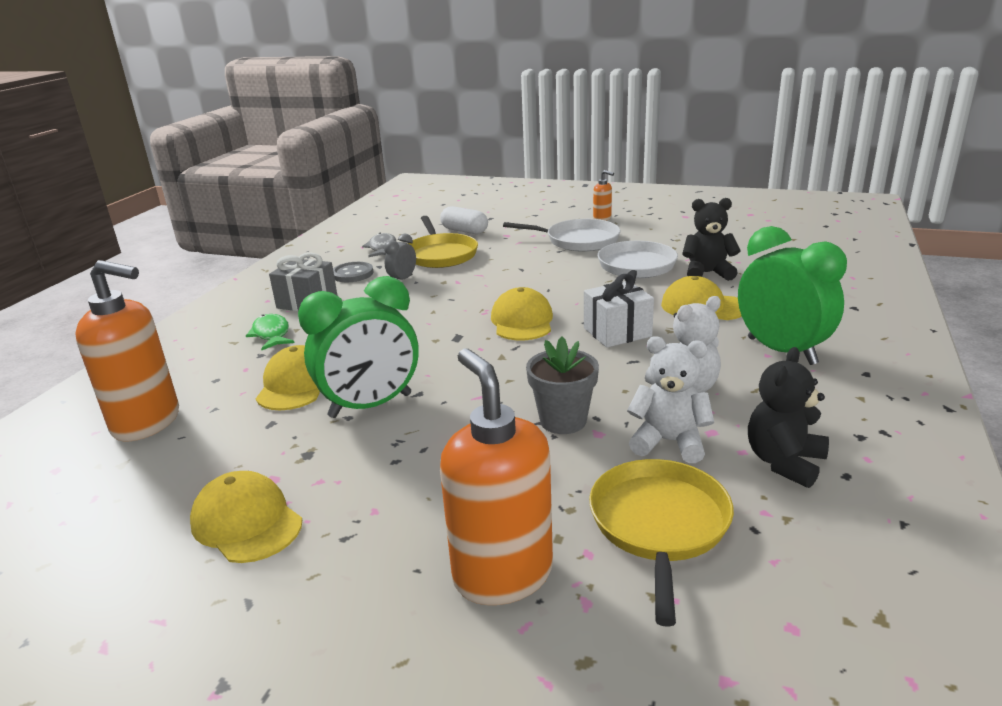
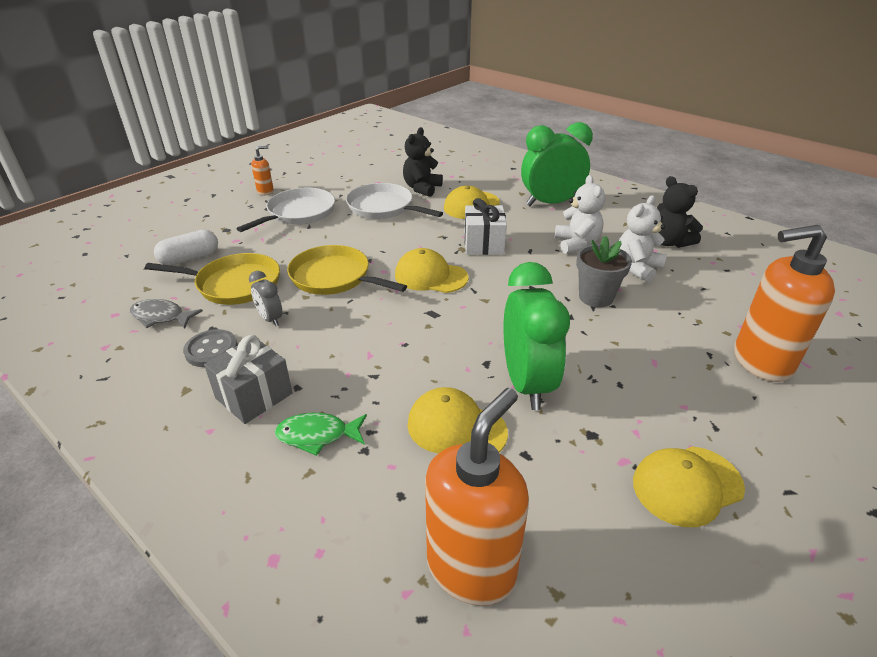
camera: 70 degrees left, 10 degrees up
(659, 525) = (719, 295): yellow pan -> yellow pan (334, 277)

